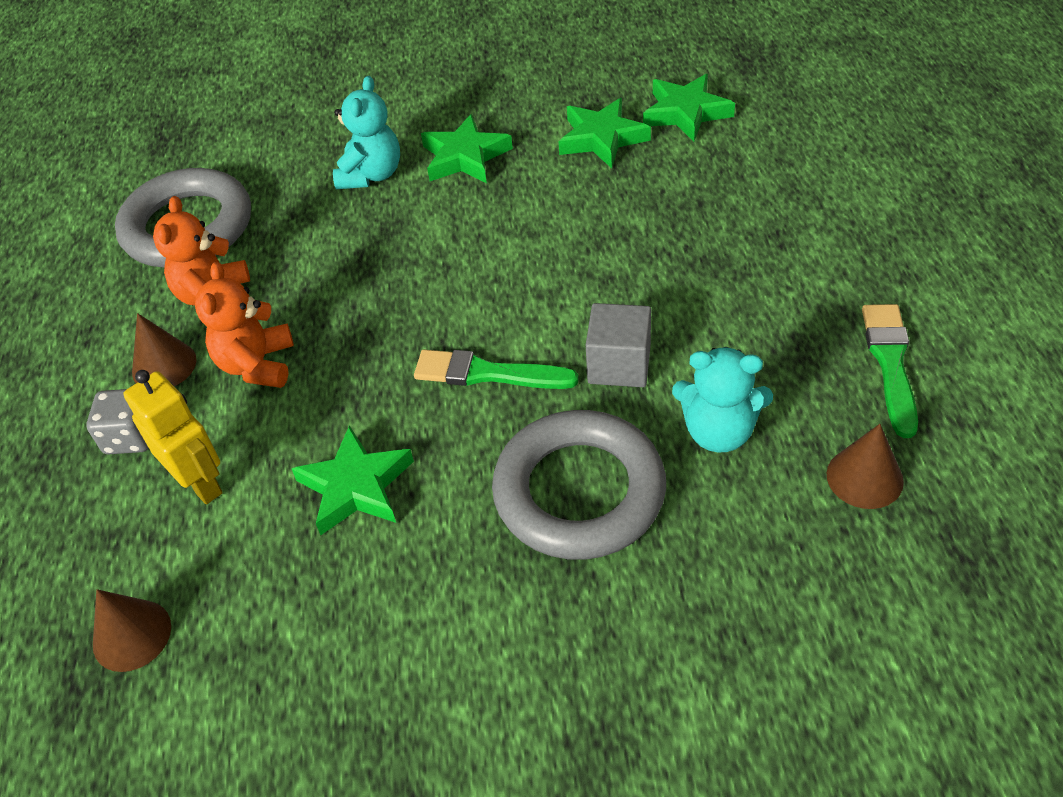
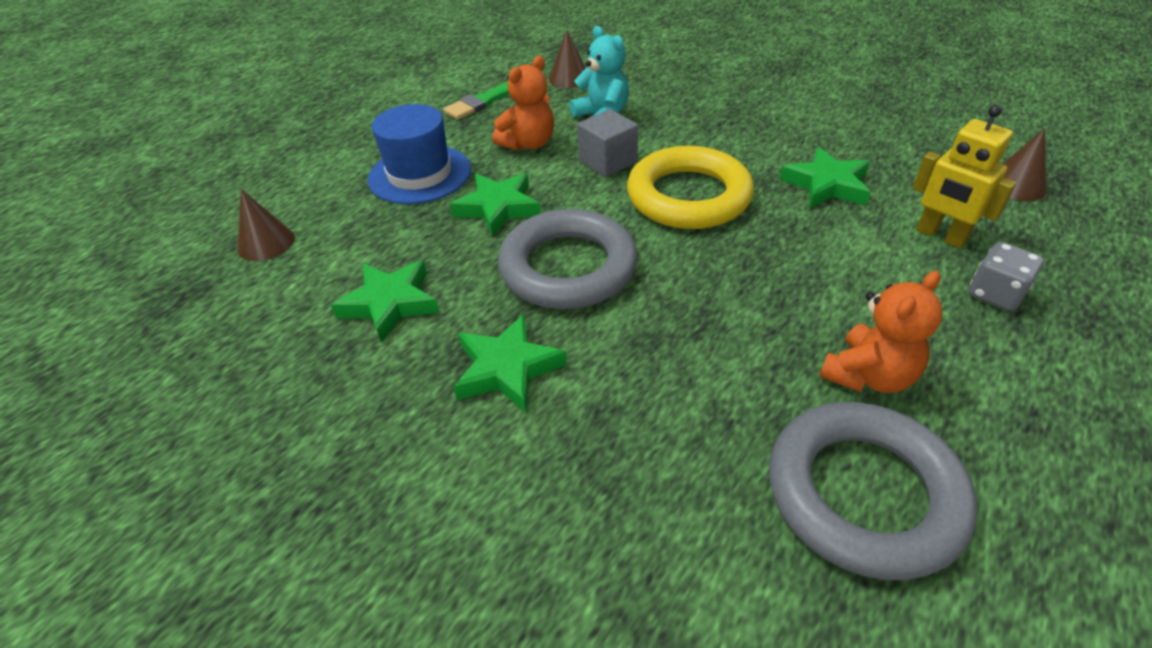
camera: 140 degrees left, 5 degrees down
(164, 365) = (947, 337): brown cone -> brown cone (266, 243)
(201, 483) = (940, 236): yellow robot -> yellow robot turned 45 degrees counterclockwise
(257, 365) = (855, 290): orange teddy bear -> orange teddy bear (528, 143)
(371, 175) = (609, 414): turquoise teddy bear -> none
(487, 373) = (688, 196): green brush -> yellow ring
(579, 492) = (700, 128): grey ring -> grey ring (568, 267)
(686, 112) = (306, 281): green star -> green star (498, 207)
(772, 230) = (420, 174): none -> blue hat

